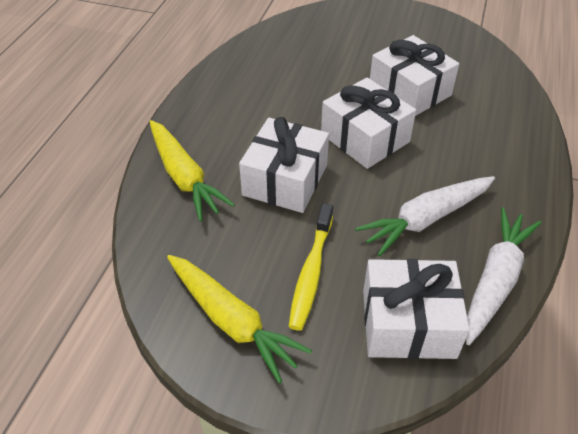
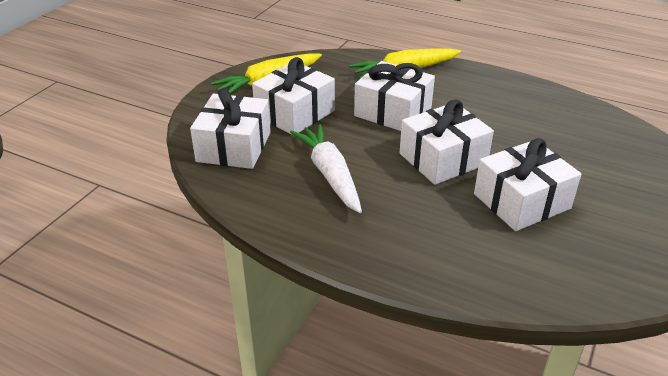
camera: 100 degrees right, 10 degrees down
(311, 273) = (295, 113): yellow toothbrush -> white gift
(495, 280) = (252, 197): white carrot -> none

